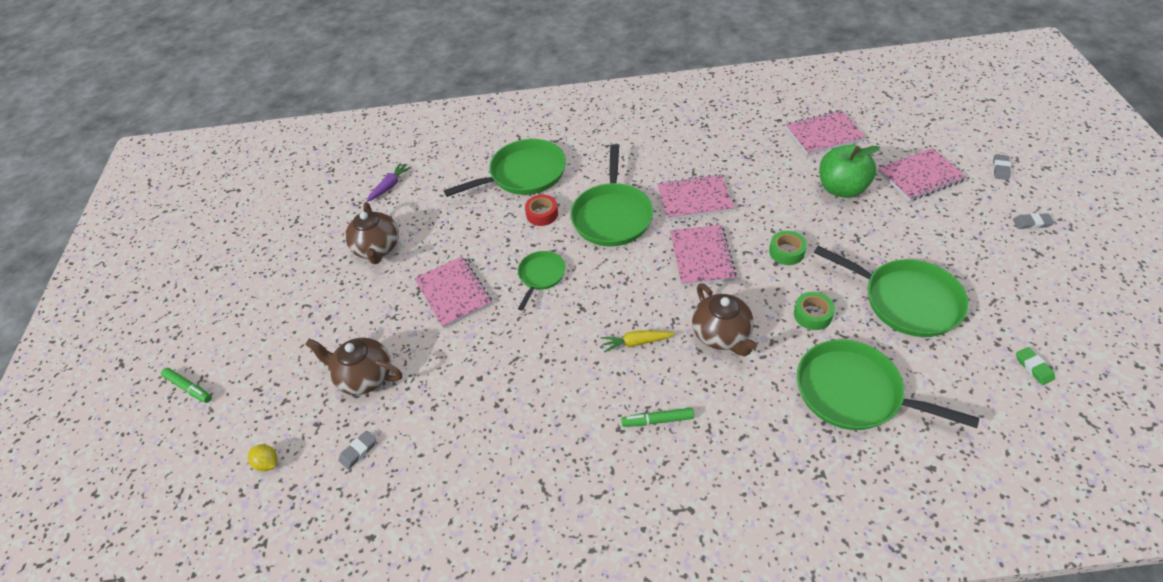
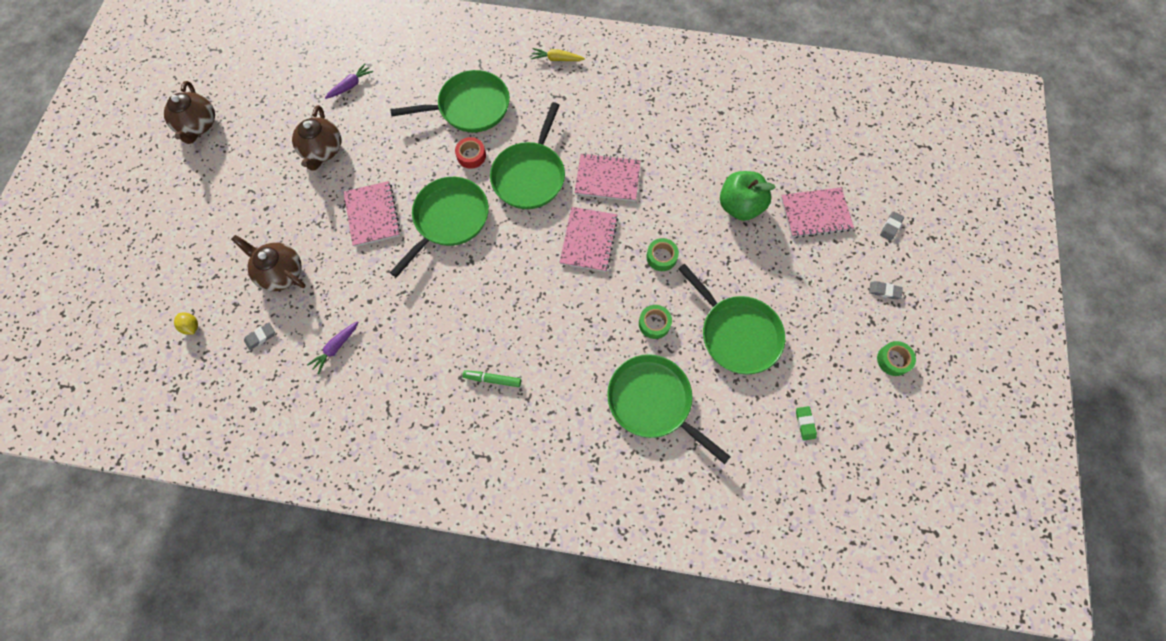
camera: 10 degrees right, 20 degrees up
(189, 388) = (145, 242): green marker -> none
(456, 438) = (336, 347): none -> purple carrot
(541, 276) = (449, 219): green pan -> green pan, size x1.80
(636, 342) = (503, 306): yellow carrot -> yellow carrot (557, 59)
(722, 335) = (573, 320): brown teapot -> brown teapot (198, 125)
(823, 134) = (753, 141): pink notebook -> none
(1084, 281) = (893, 360): none -> green tape

